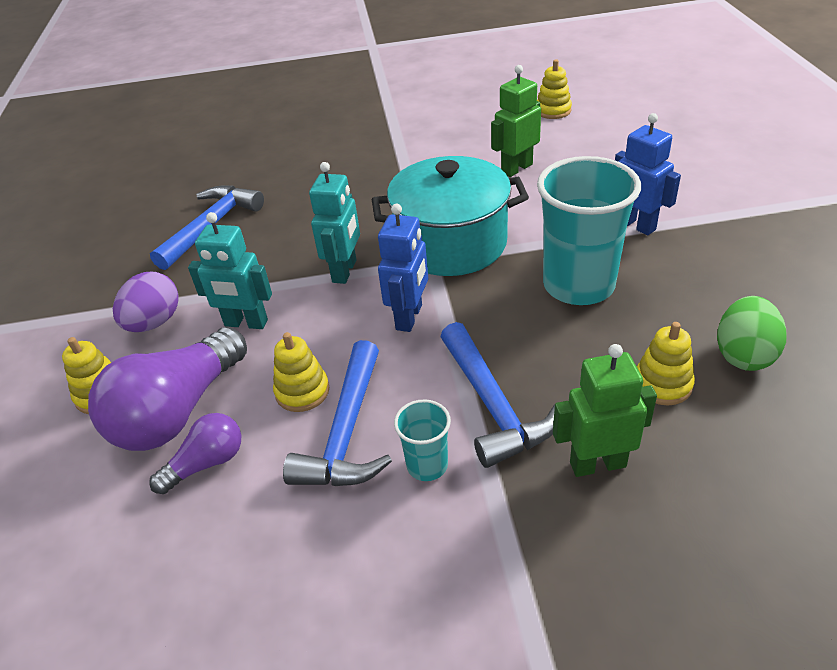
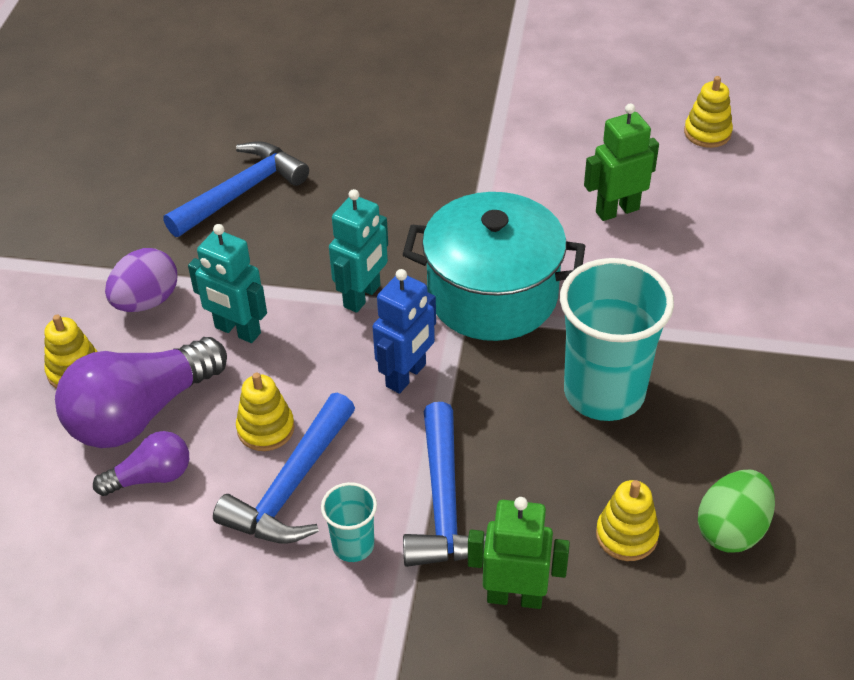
camera: 15 degrees right, 5 degrees up
(636, 225) = (713, 333): blue robot -> none

